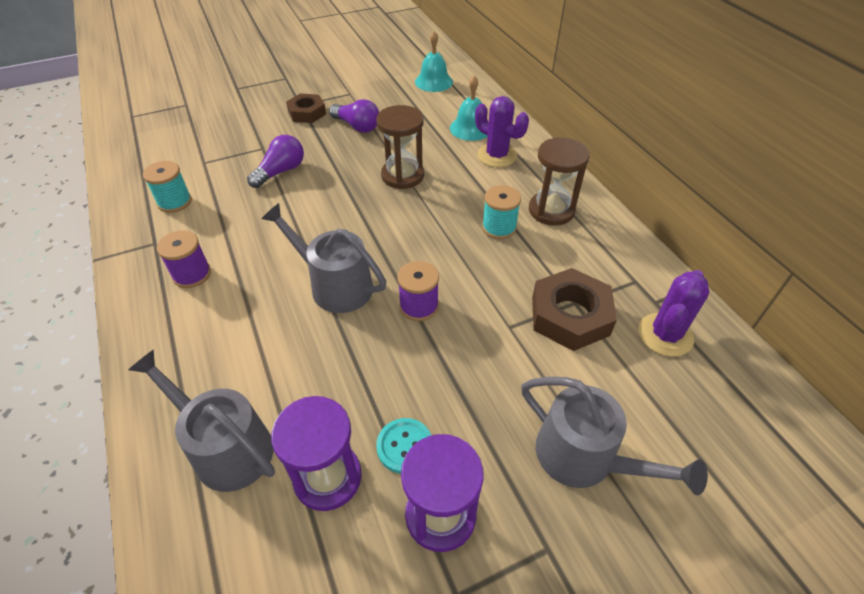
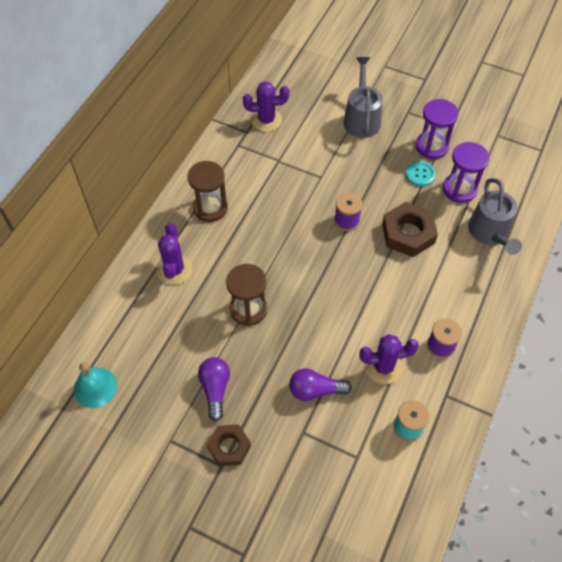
camera: 130 degrees left, 10 degrees up
(237, 221) = (383, 367): none -> purple cactus
(335, 285) = (372, 267): grey watering can -> none
(470, 128) = (151, 308): turquoise bell -> none
(499, 228) = (251, 224): turquoise spool -> none
(570, 316) = (289, 158): brown nut -> brown nut (408, 233)

